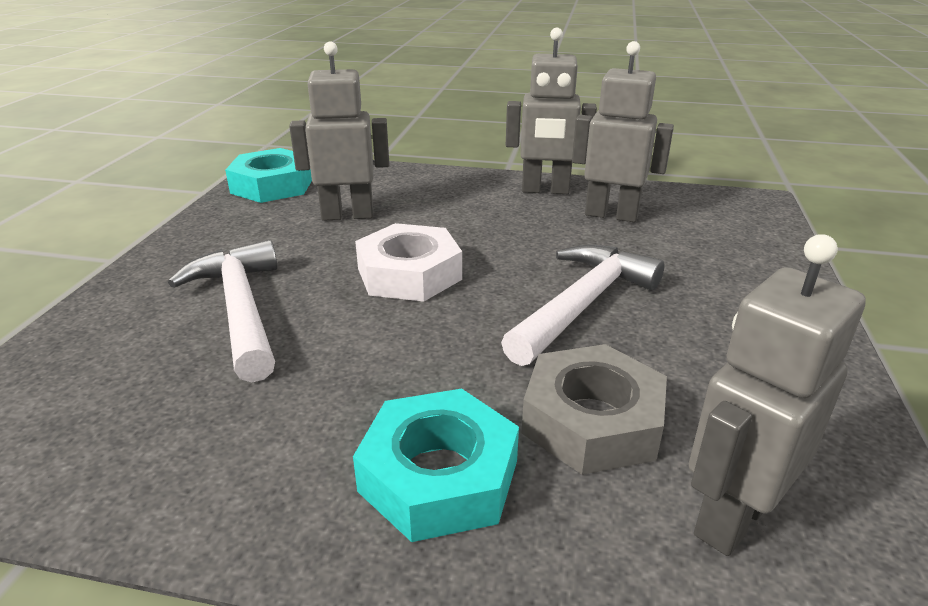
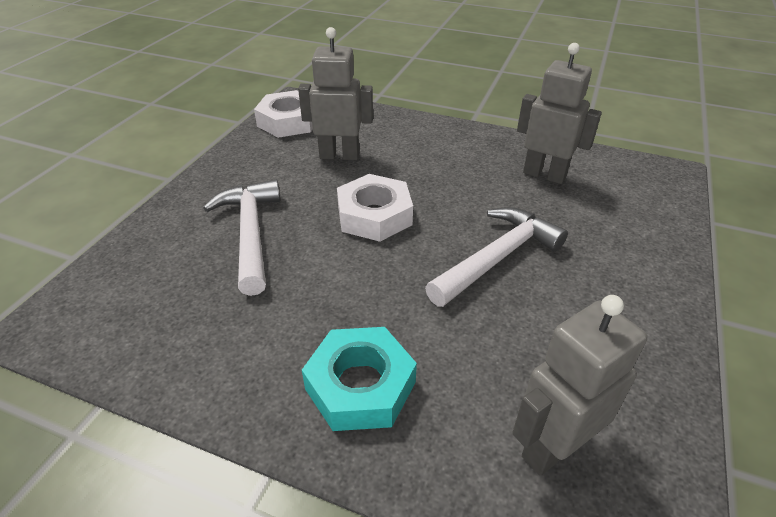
camera: 10 degrees right, 10 degrees up
(272, 185) = (289, 121): turquoise nut -> white nut
(545, 190) = (497, 145): grey robot -> none
(592, 421) = (476, 358): grey nut -> none

